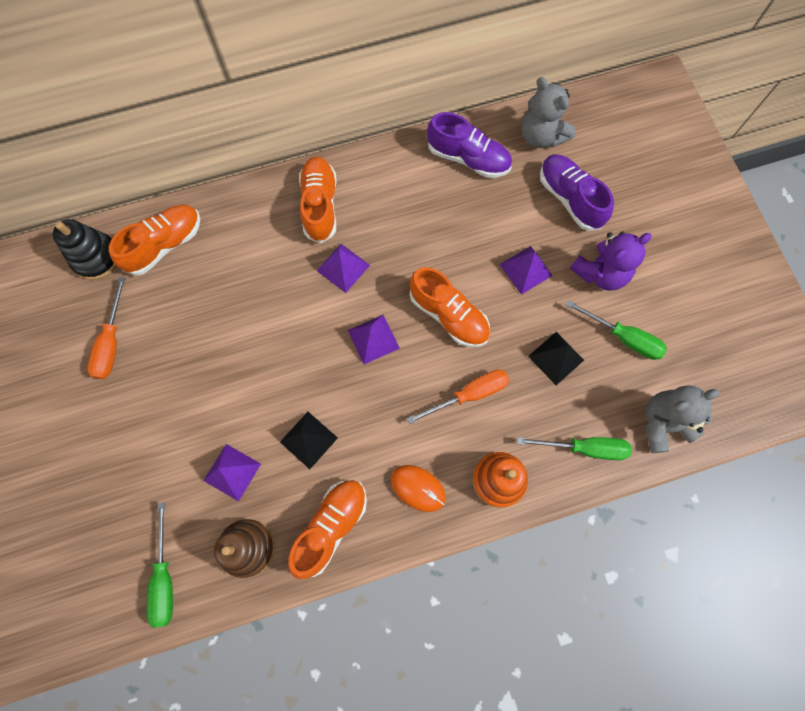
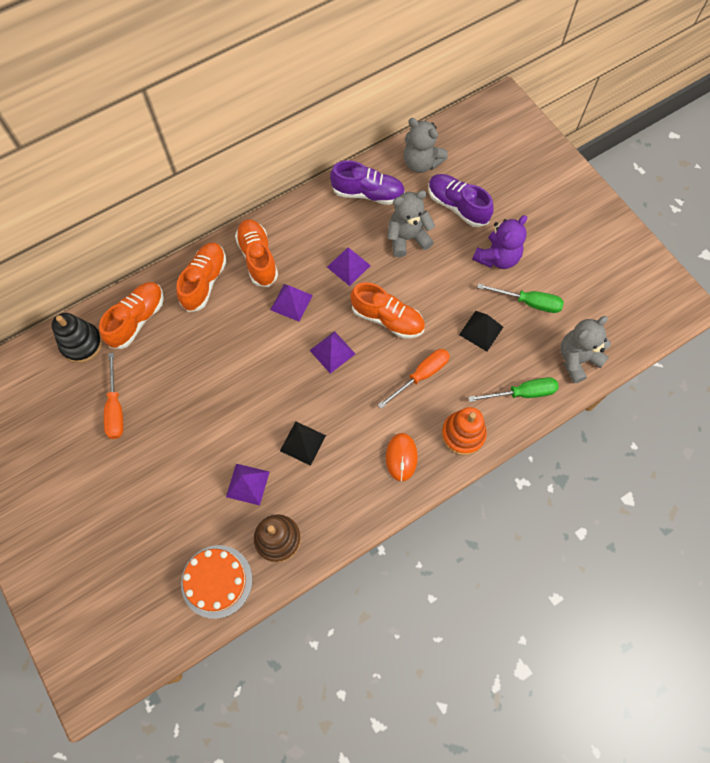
camera: 15 degrees left, 5 degrees down
(164, 578) = (216, 581): green screwdriver -> orange cake
(331, 527) = (340, 505): orange shoe -> orange shoe (204, 282)
(418, 488) = (401, 457): orange mouse -> orange mouse turned 75 degrees clockwise
(499, 223) = (407, 238): none -> grey teddy bear
(525, 270) = (438, 269): purple pyramid -> purple pyramid (348, 266)

